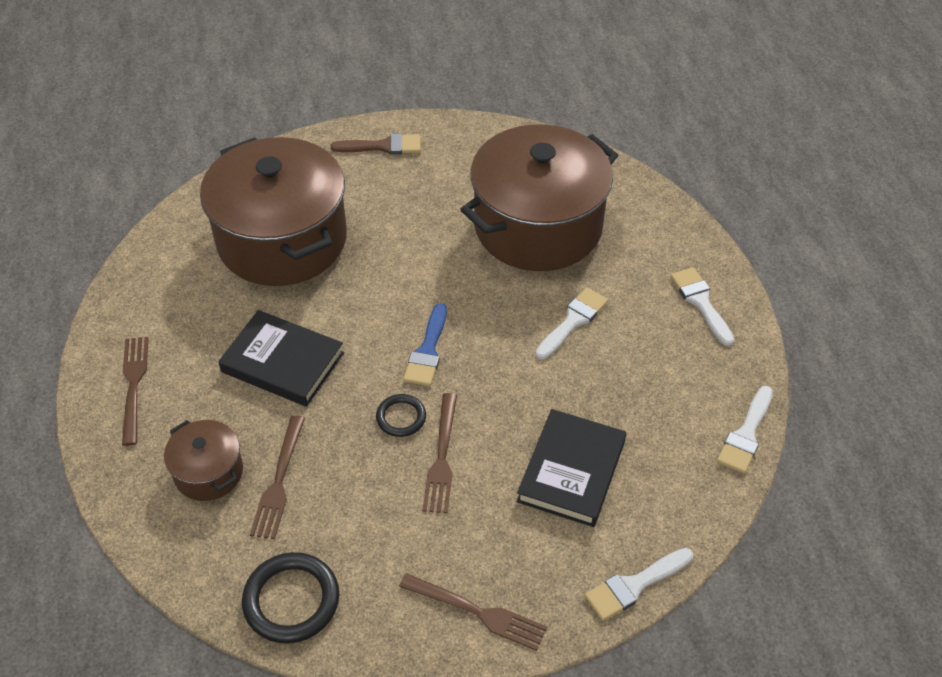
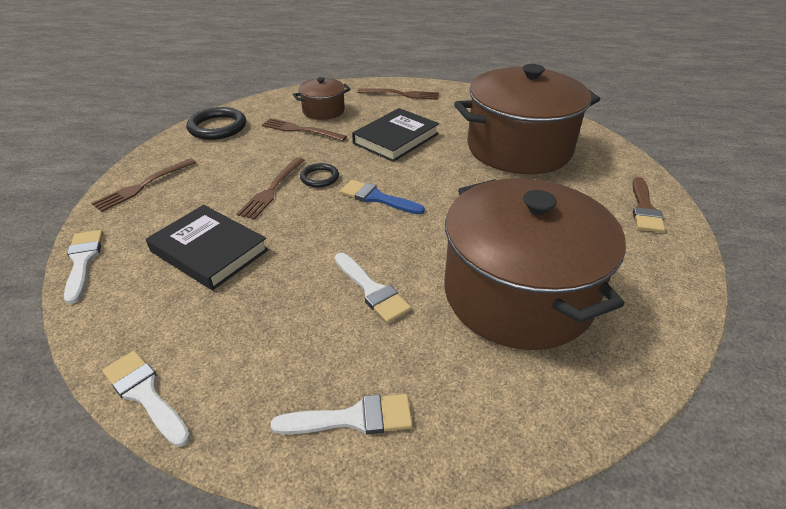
camera: 105 degrees right, 10 degrees down
(442, 458) = (272, 190): brown fork -> brown fork turned 90 degrees counterclockwise

